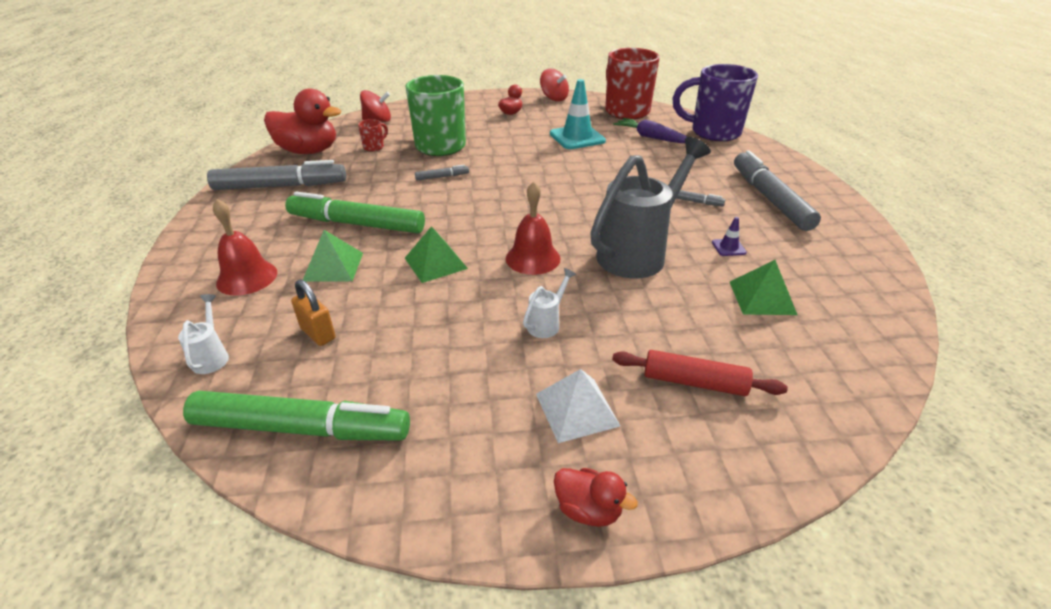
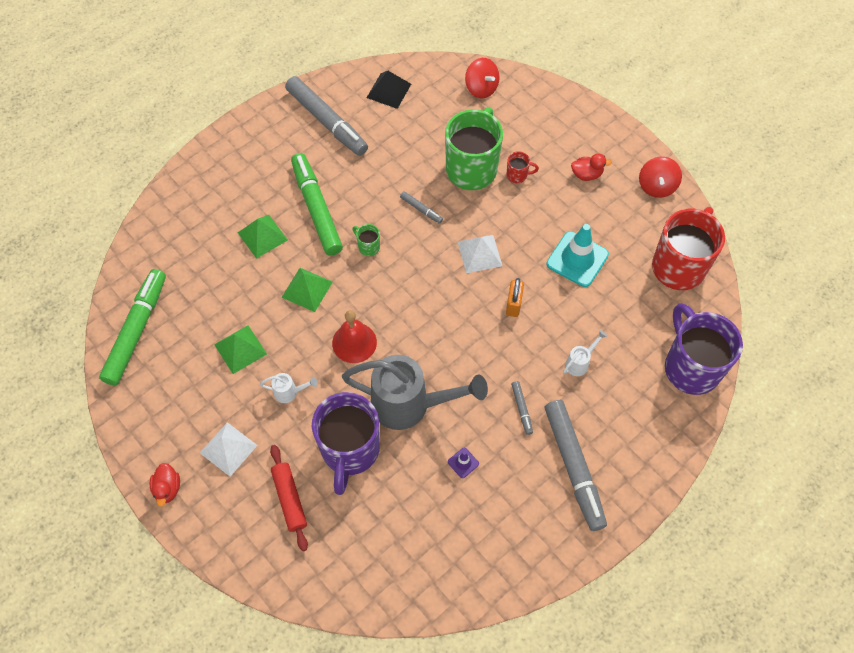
camera: 55 degrees right, 25 degrees up
(212, 356) = (152, 248): white watering can -> white watering can (580, 362)
(247, 277) = (220, 201): red bell -> none
(300, 428) = (136, 331): green marker -> green marker turned 135 degrees counterclockwise
(308, 151) = (388, 90): red duck -> black pyramid
(318, 333) = (201, 281): orange padlock -> orange padlock (513, 304)
(374, 147) = (431, 126): red mug -> red mug (517, 175)
(439, 213) = (368, 247): none -> green mug
(521, 168) = (479, 254): none -> white pyramid
(651, 137) = (630, 318): purple carrot -> none
(661, 309) = (350, 451): none -> purple mug
(762, 297) = (408, 508): green pyramid -> green pyramid (240, 349)
(770, 199) = (573, 466): grey marker -> grey marker turned 120 degrees clockwise

